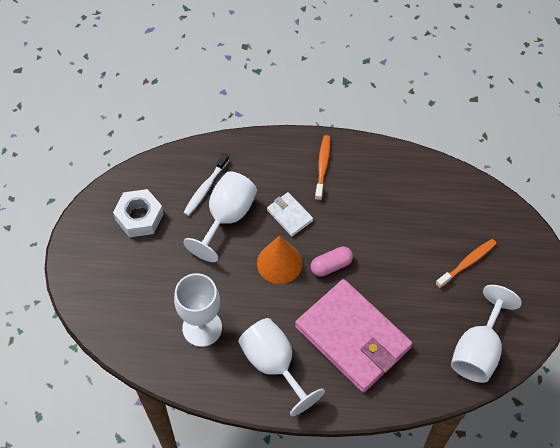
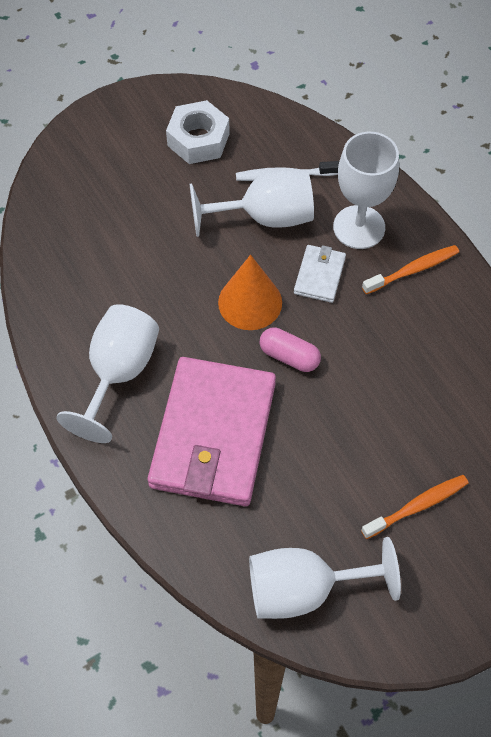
camera: 55 degrees right, 0 degrees up
(202, 328) = (111, 277): white goblet -> white goblet (359, 227)
(467, 263) = (417, 506): orange toothbrush -> orange toothbrush turned 45 degrees counterclockwise

